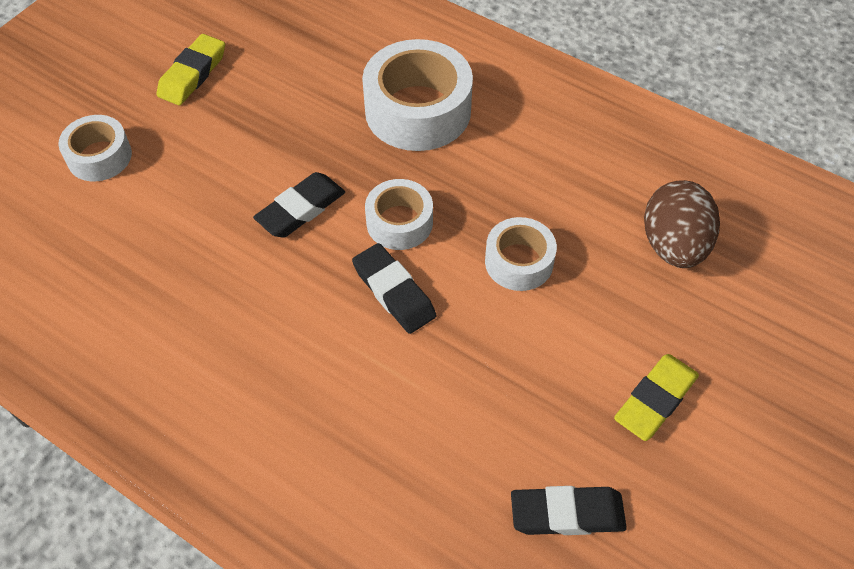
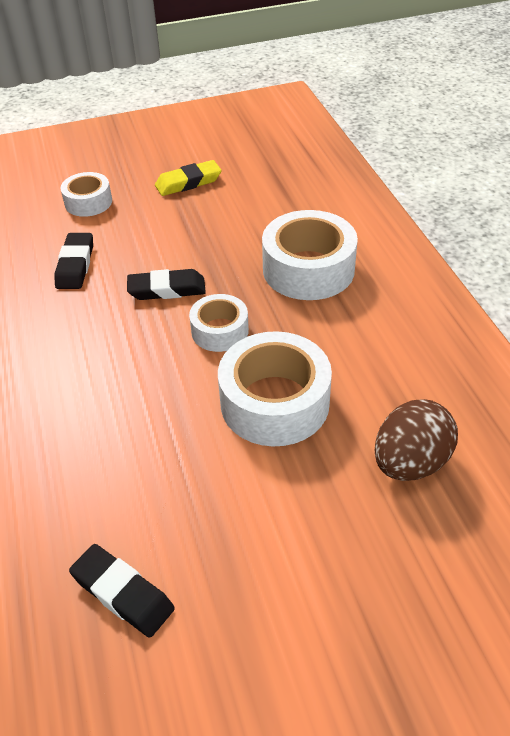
camera: 40 degrees right, 10 degrees down
(394, 292) = (169, 371): black eraser -> black eraser (75, 265)
(519, 262) = (274, 402): white tape -> white tape, size x1.73
(655, 400) = (274, 562): yellow eraser -> none

